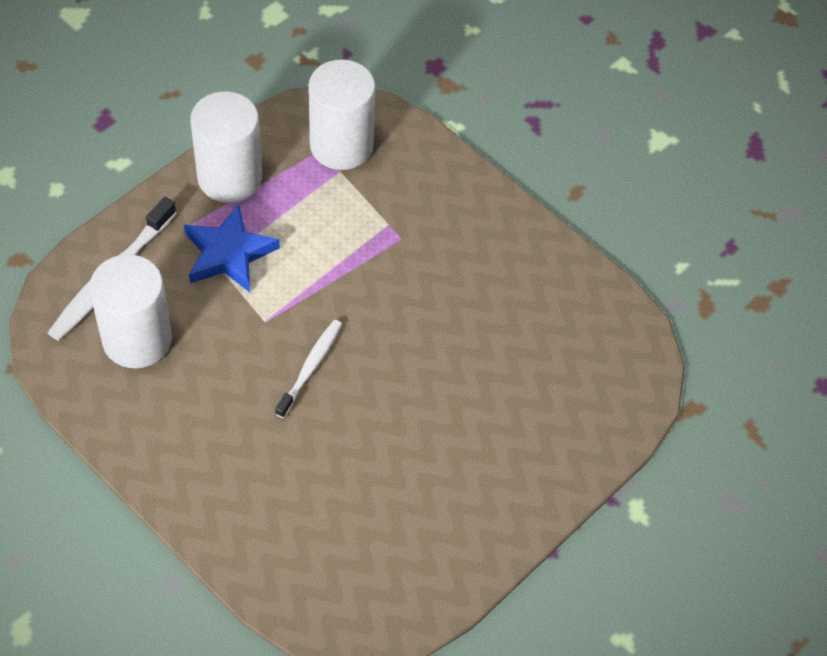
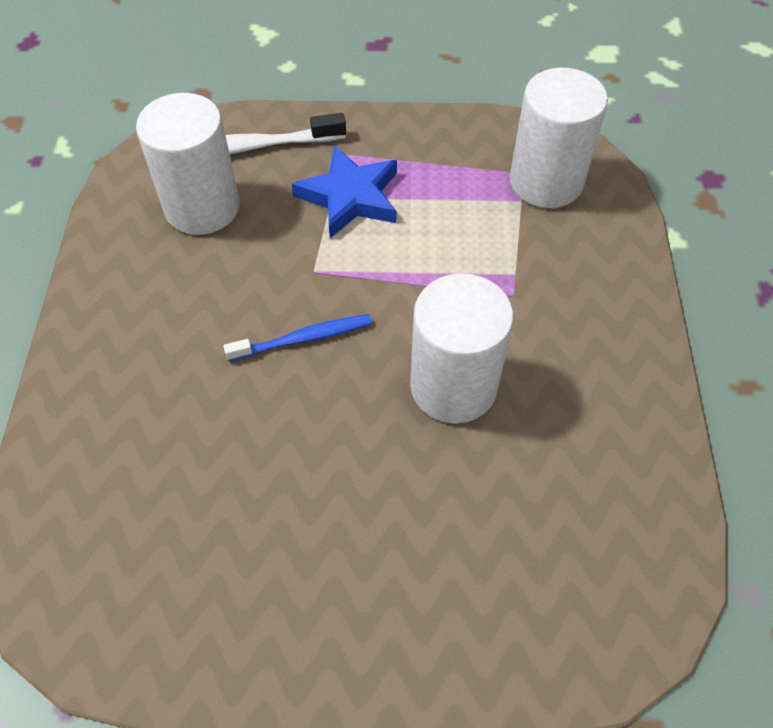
camera: 50 degrees right, 0 degrees up
(230, 177) = (421, 142): white cylinder -> white cylinder (453, 386)
(310, 367) = (303, 339): white toothbrush -> blue toothbrush

